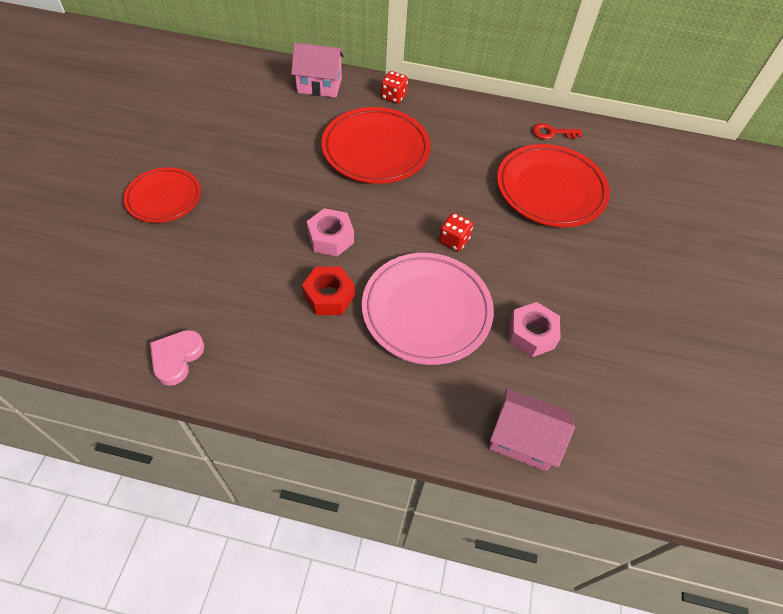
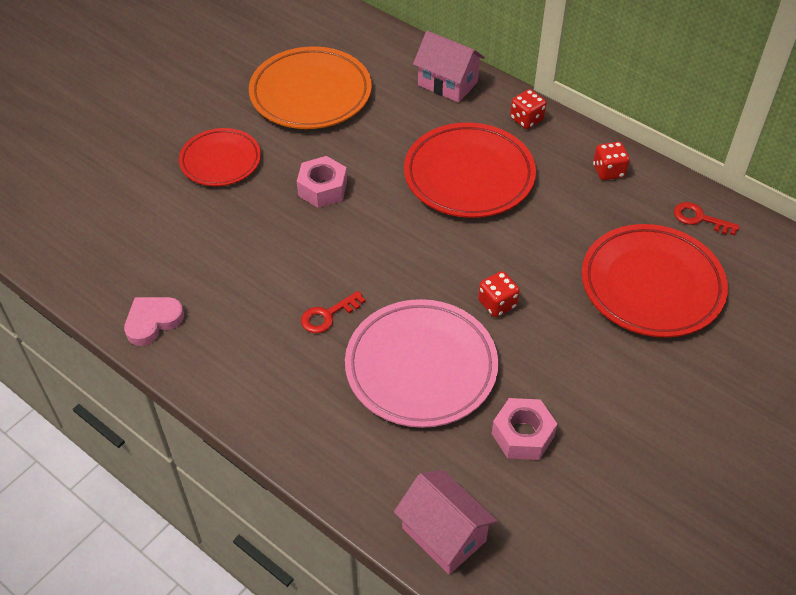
camera: 30 degrees right, 5 degrees down
(213, 122) = (310, 94): none -> orange plate
(329, 296) = (328, 315): red nut -> red key
(331, 238) = (364, 256): pink nut -> pink nut (322, 188)
(472, 117) = (608, 171): none -> red dice

